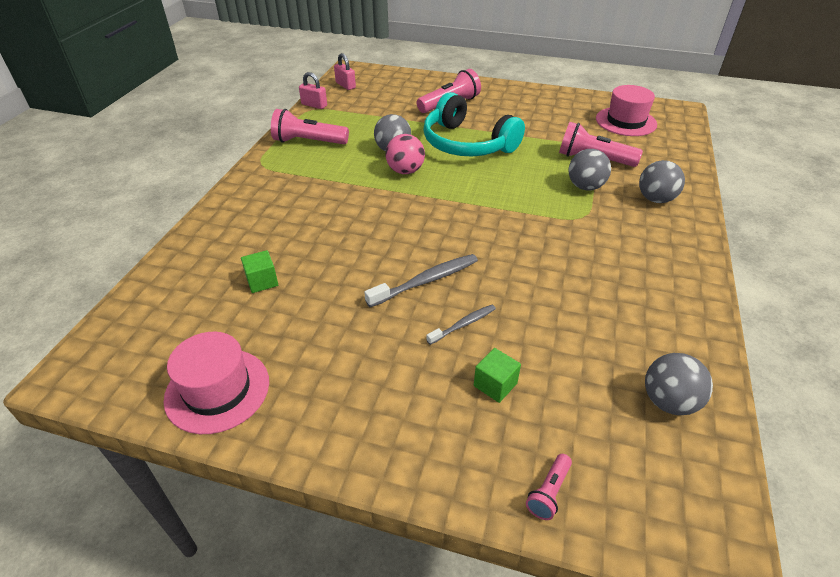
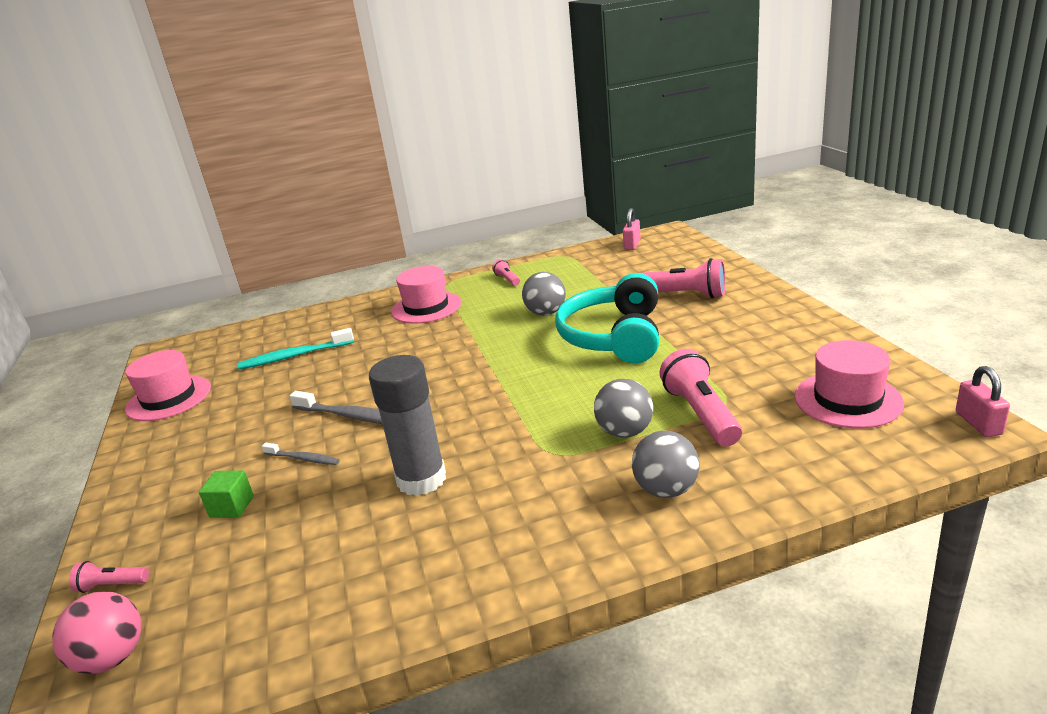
camera: 60 degrees right, 15 degrees down
(262, 281) = (294, 356): green cube -> turquoise toothbrush
(290, 188) = (426, 307): none -> pink hat
(308, 142) = (507, 279): pink flashlight -> pink flashlight, size x0.50
(314, 105) = (573, 253): pink padlock -> pink padlock (978, 423)
(405, 171) = (516, 333): pink ball -> pink ball (112, 658)
(557, 276) = (421, 479): none -> grey glue stick
(668, 401) = (261, 624): grey ball -> none

